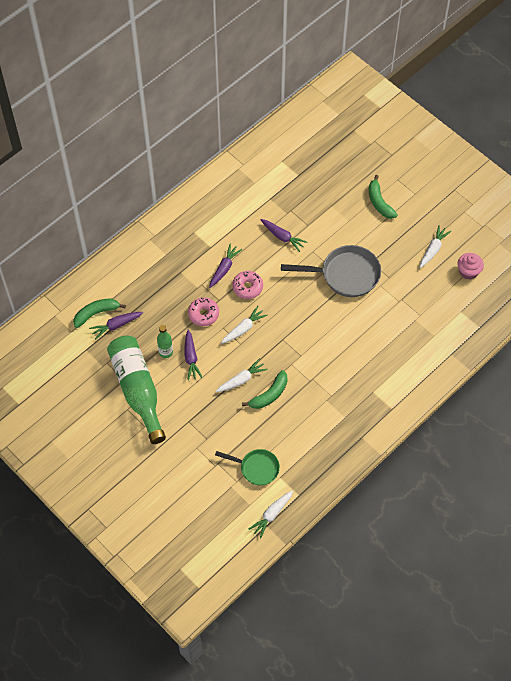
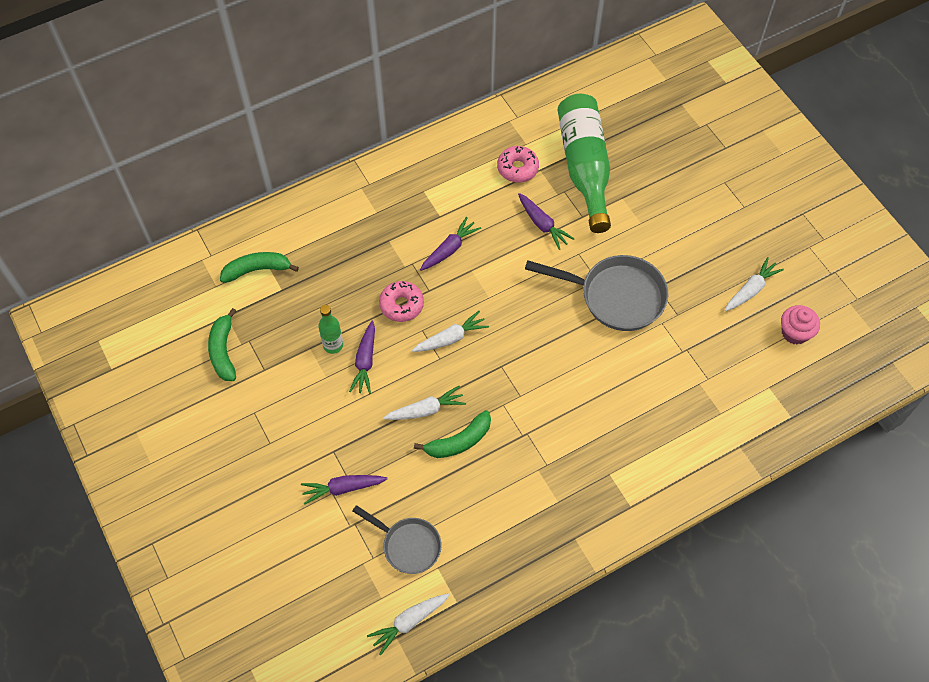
camera: 15 degrees right, 0 degrees up
(116, 325) = (278, 292): purple carrot -> purple carrot (343, 488)
(137, 390) = (277, 389): green bottle -> green bottle (584, 167)
(247, 287) = (473, 282): pink donut -> pink donut (517, 168)
(256, 468) = (408, 545): green pan -> grey pan
(379, 202) = (691, 207): green banana -> green banana (223, 351)

